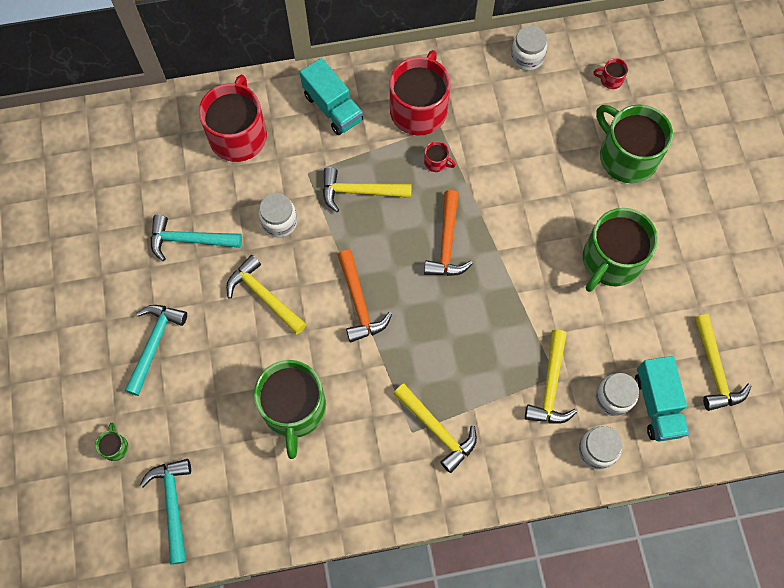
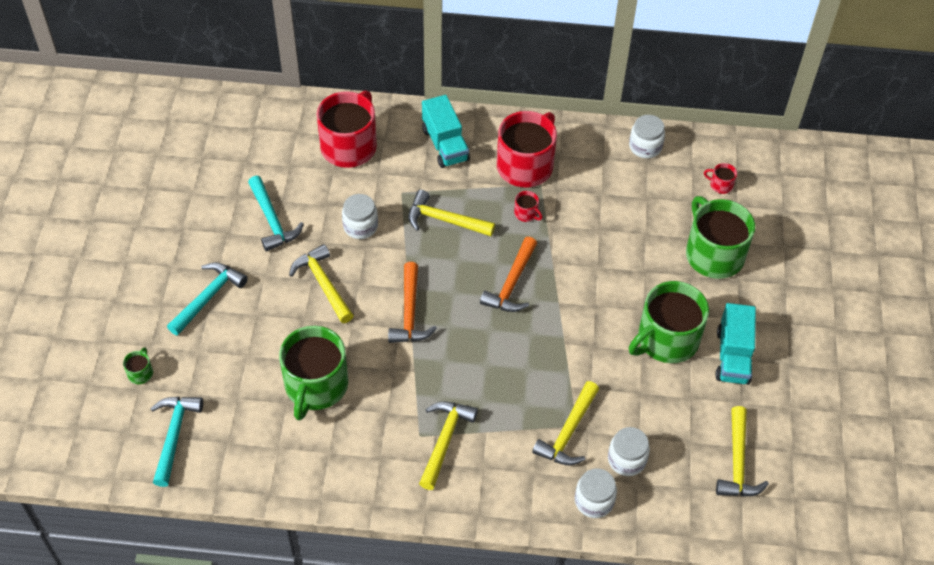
camera: 15 degrees right, 15 degrees down
(189, 240) = (272, 220): turquoise hammer -> turquoise hammer turned 135 degrees counterclockwise
(437, 430) = (444, 440): yellow hammer -> yellow hammer turned 135 degrees counterclockwise
(657, 404) = (668, 477): turquoise truck -> turquoise truck (732, 356)

